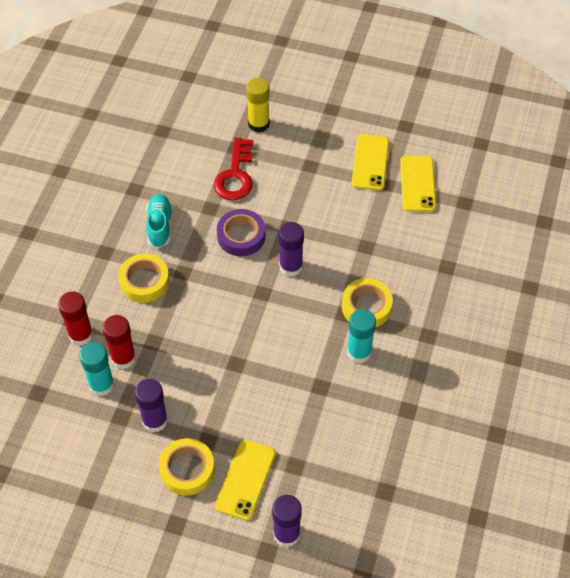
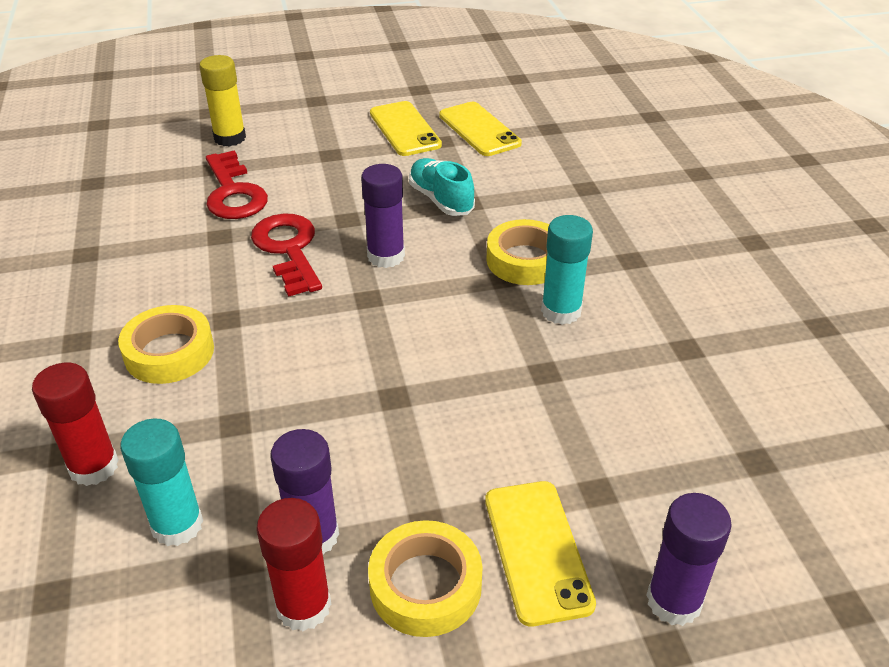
camera: 30 degrees left, 15 degrees down
(123, 358) = (195, 467): red glue stick -> red glue stick (303, 606)
(160, 226) = (153, 280): turquoise shoe -> turquoise shoe (441, 200)
(241, 236) = (288, 249): purple tape -> red key

